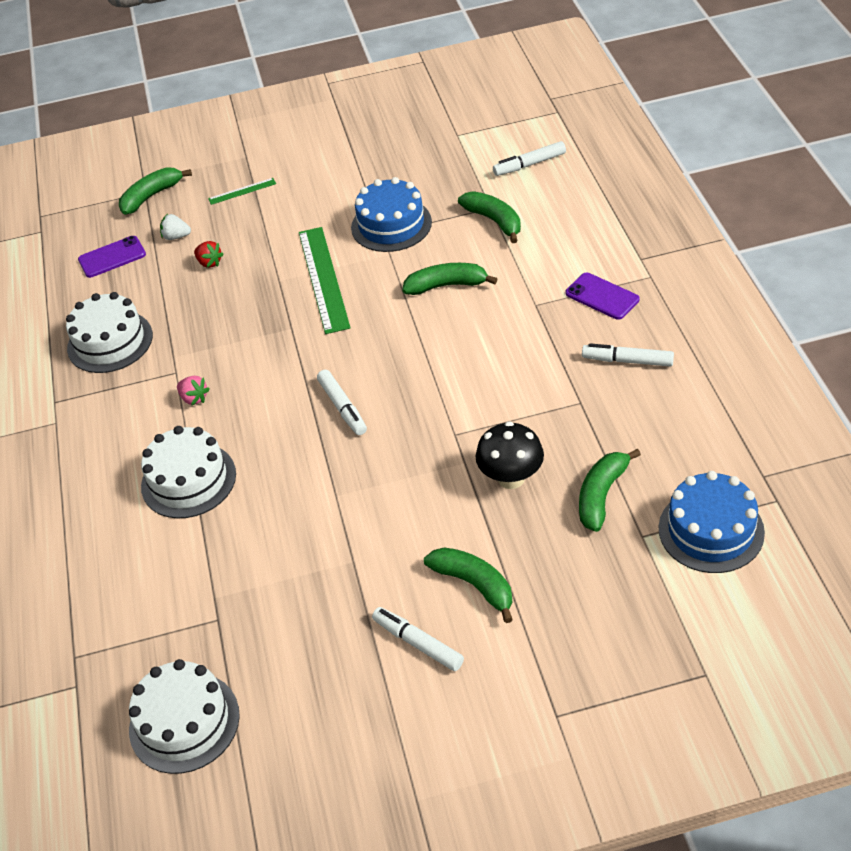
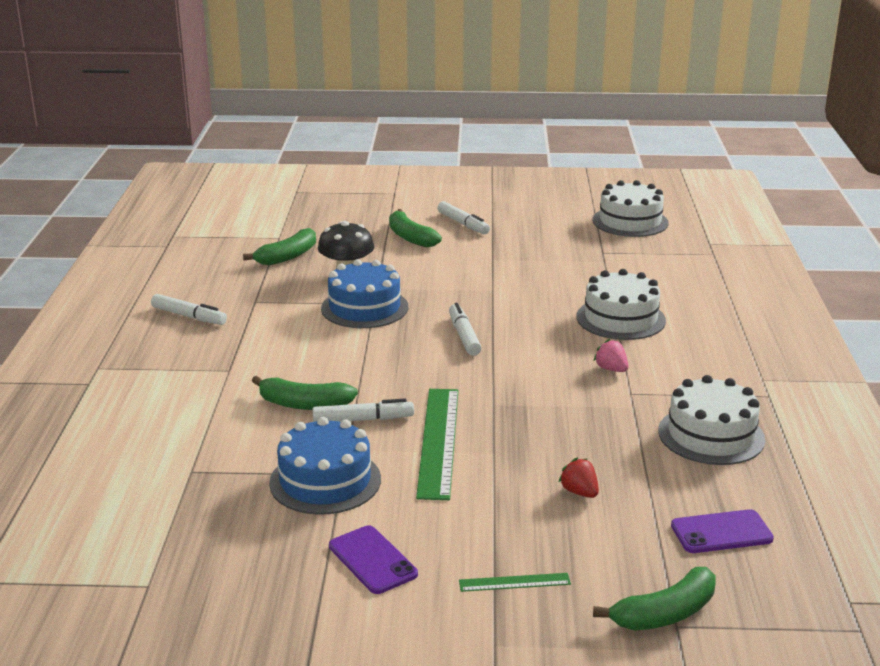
camera: 170 degrees left, 20 degrees down
(176, 236) = (624, 538): white strawberry -> none
(494, 221) = (200, 454): green banana -> none
(529, 164) = (94, 511): white marker -> white marker (363, 420)
(602, 296) = (160, 362): purple phone -> purple phone (372, 560)
(711, 530) = (231, 232): blue cake -> blue cake (364, 308)

